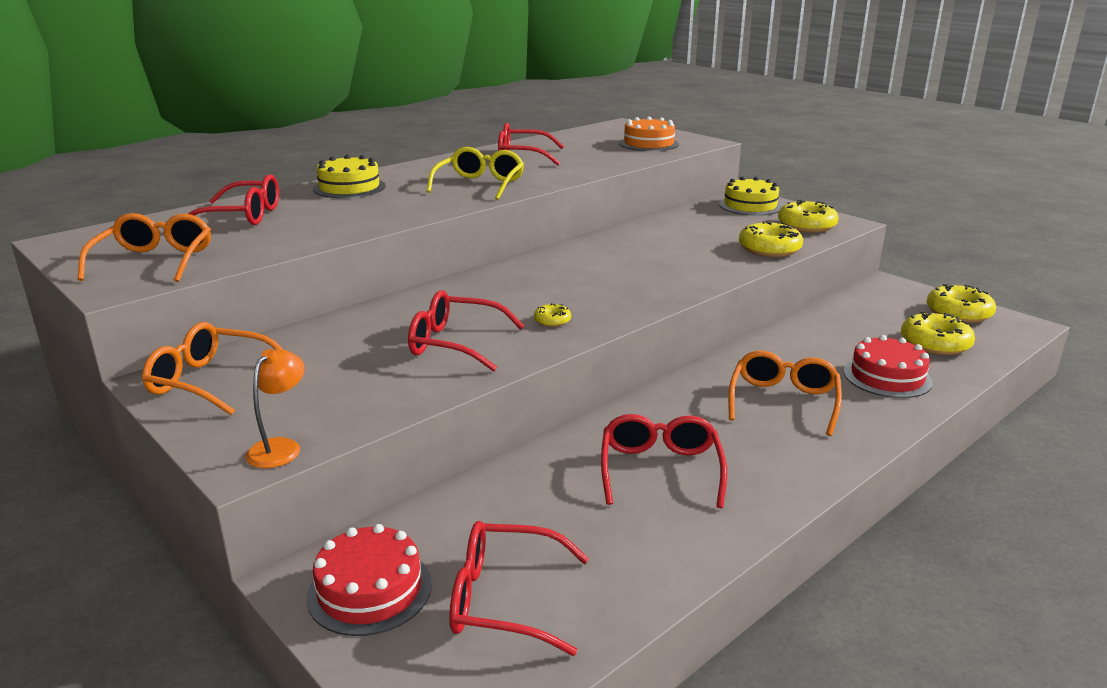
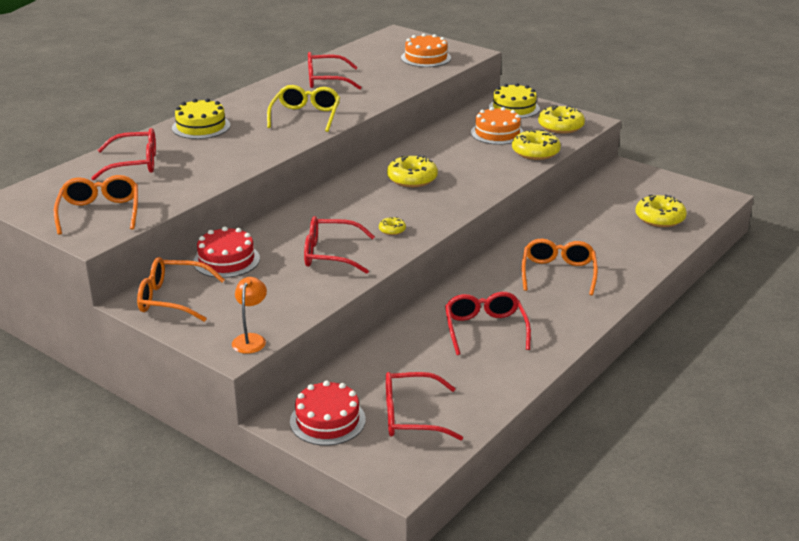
camera: 10 degrees left, 5 degrees up
(723, 227) = (497, 133): none -> orange cake
(887, 377) = (627, 248): red cake -> red cake (226, 260)
(958, 313) = (676, 190): yellow donut -> yellow donut (412, 178)

